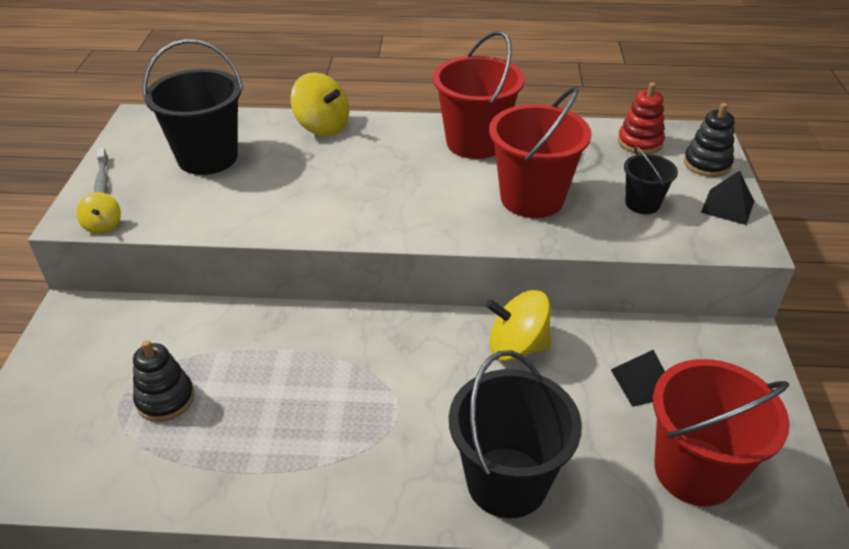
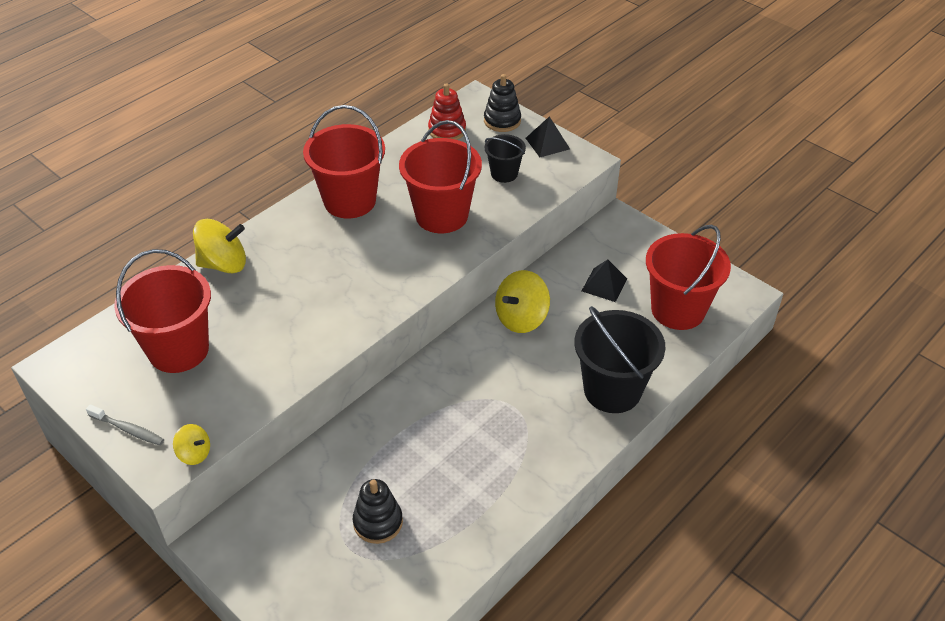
camera: 50 degrees left, 5 degrees up
(207, 157) = (178, 350): black bucket -> red bucket

